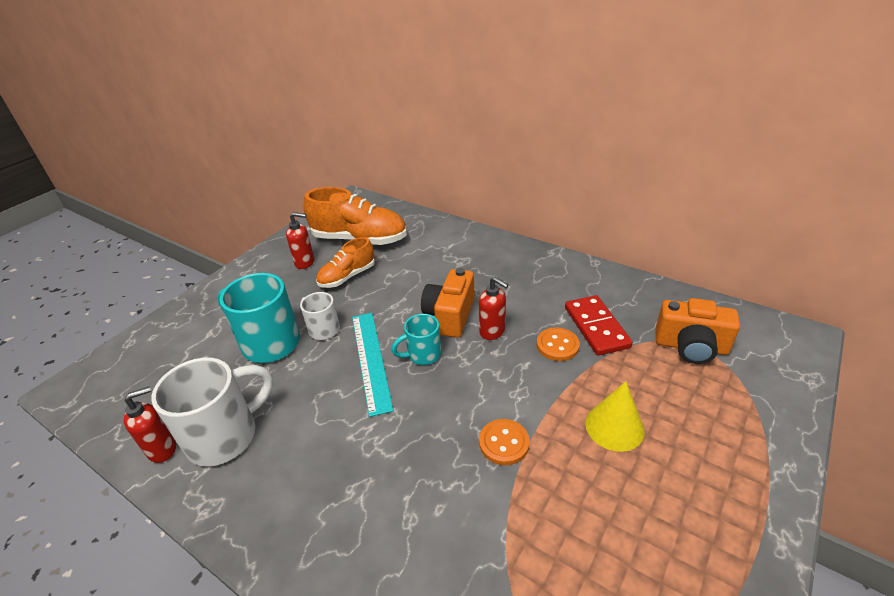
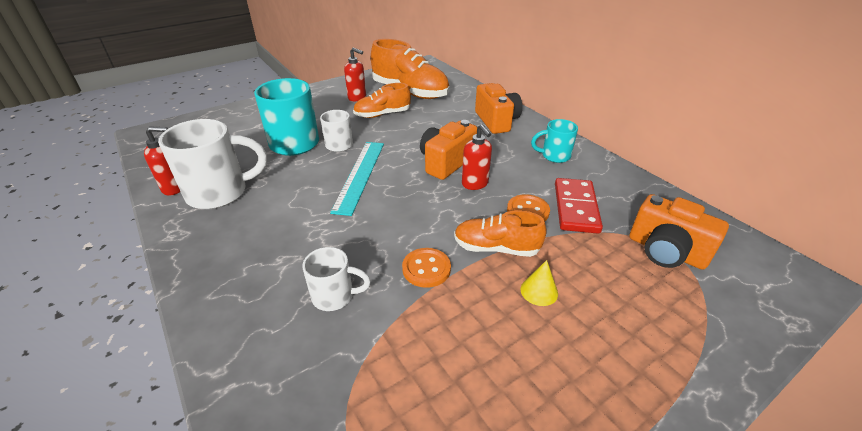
camera: 20 degrees right, 0 degrees up
(422, 354) = (403, 183): turquoise mug -> turquoise mug (554, 156)
(435, 509) = (335, 296): none -> white mug
(470, 251) = (496, 121): none -> orange camera
(553, 396) = (496, 248): none -> orange shoe
(614, 426) = (539, 291): yellow cone -> yellow cone, size x0.62

